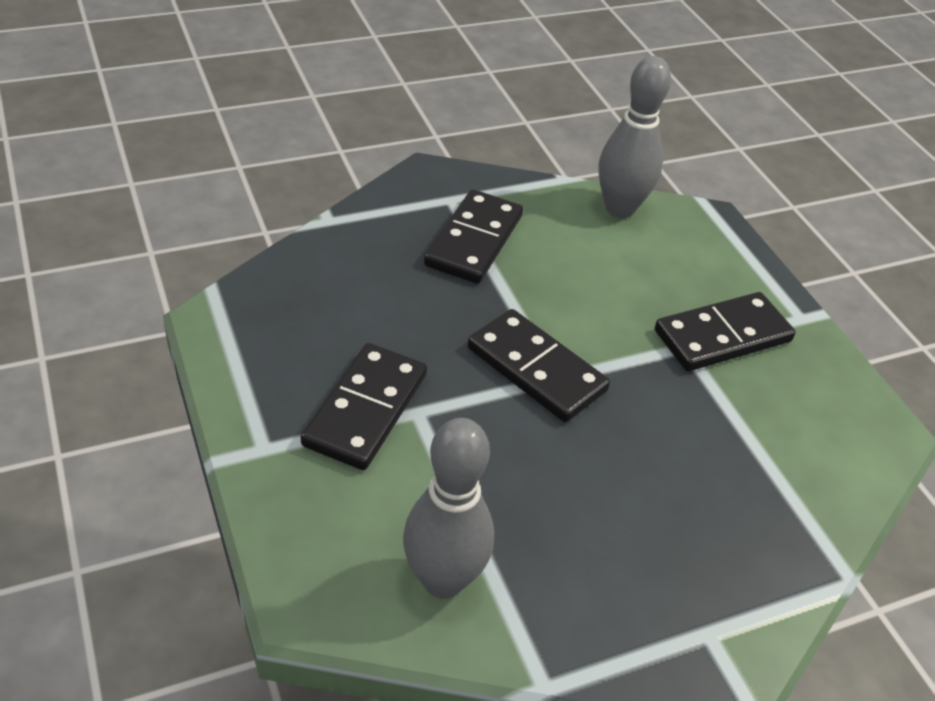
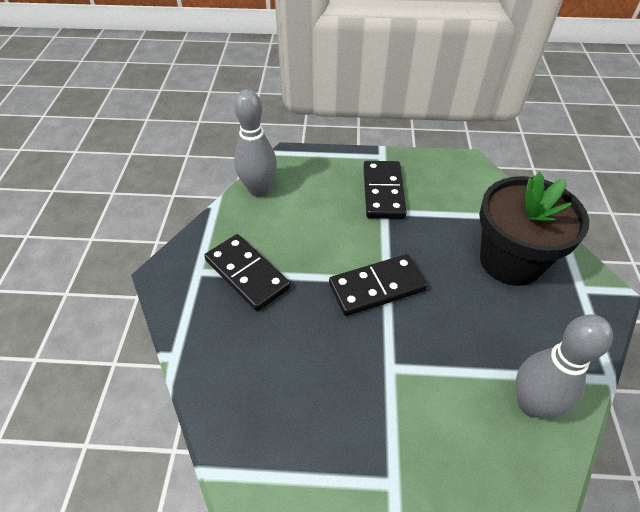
camera: 60 degrees left, 5 degrees up
(366, 410) = (379, 399): black domino -> none
(698, 522) = (510, 261): none -> black flower pot

